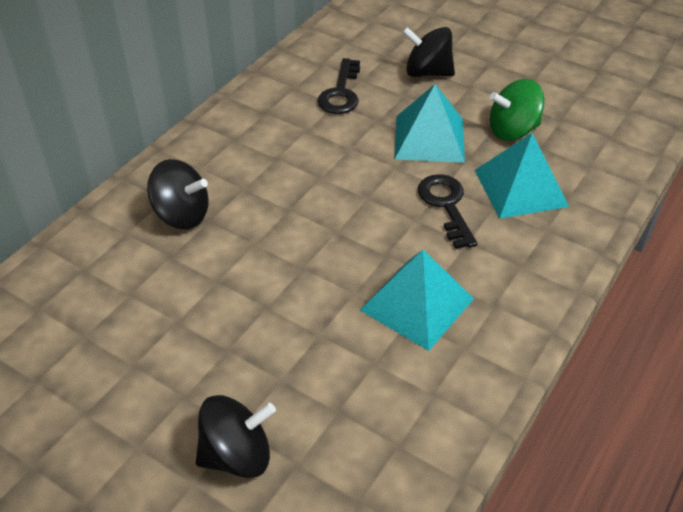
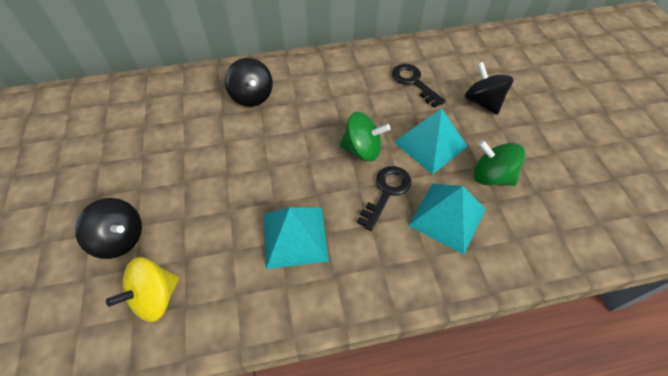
camera: 45 degrees right, 10 degrees up
(341, 93) = (413, 82): black key -> black key turned 90 degrees clockwise
(358, 465) = (155, 297): none -> yellow spinning top
(374, 185) = (362, 149): none -> green spinning top

